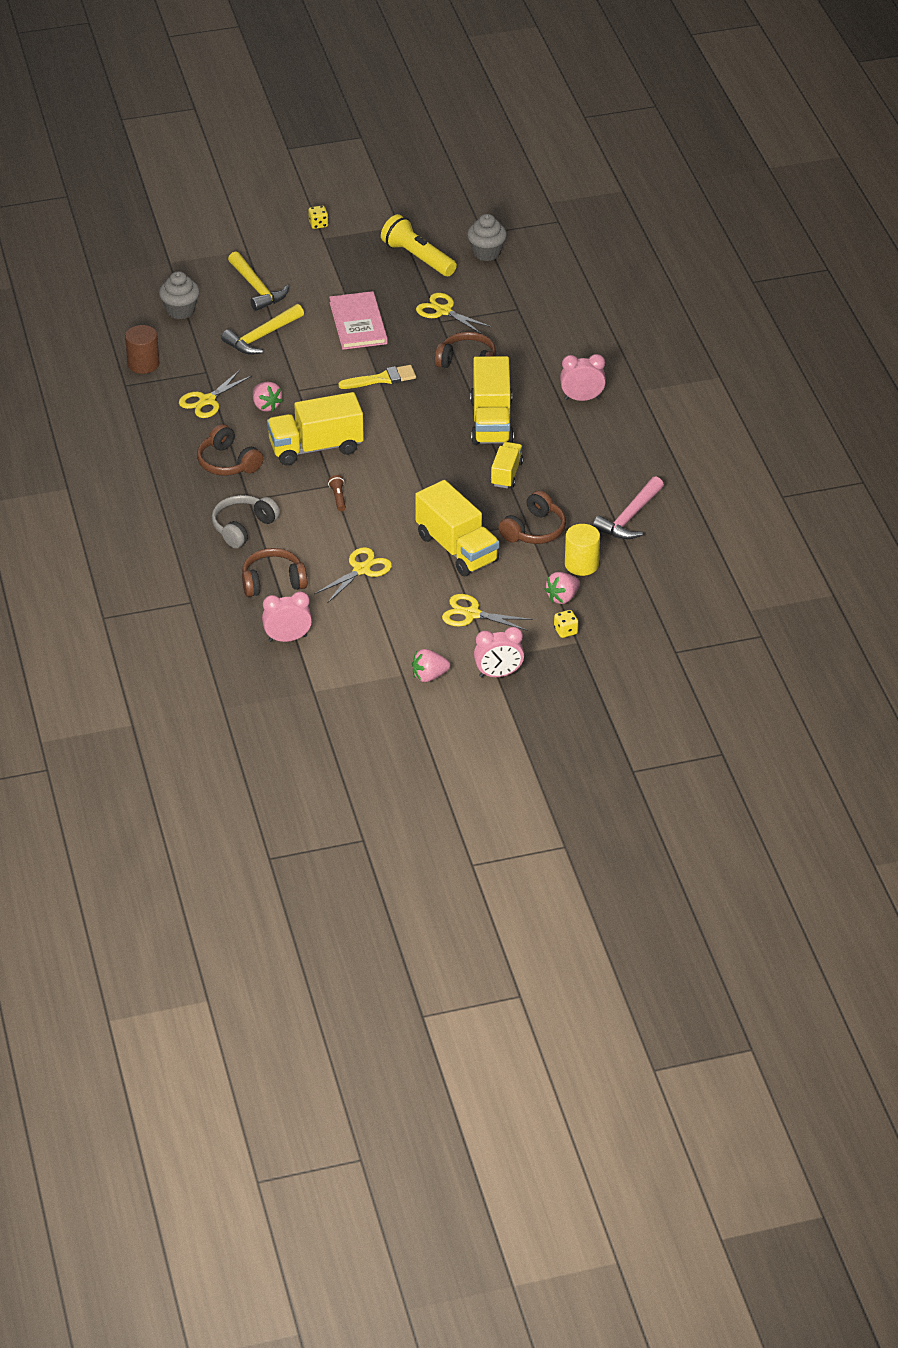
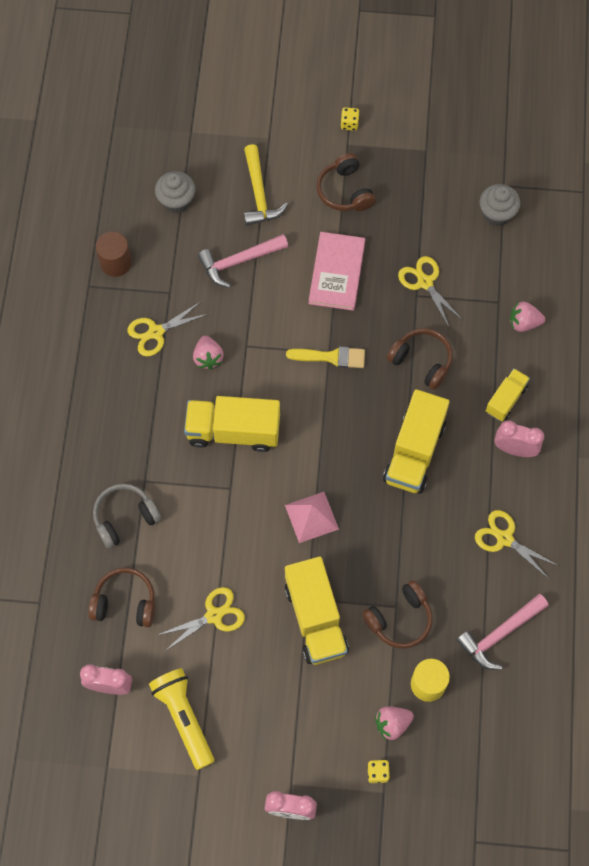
camera: 20 degrees right, 25 degrees up
(228, 462) = (144, 424): brown headphones -> brown headphones (345, 191)
(261, 337) = (239, 261): yellow hammer -> pink hammer
(338, 497) = (229, 508): brown flashlight -> none
(417, 258) = (427, 200): yellow flashlight -> yellow flashlight (184, 718)
(419, 485) = (311, 517): none -> pink pyramid
(429, 676) = (223, 787): pink strawberry -> pink strawberry (524, 323)
(472, 614) = (296, 716): yellow scissors -> yellow scissors (504, 538)
(506, 474) = (402, 530): yellow truck -> yellow truck (506, 399)

